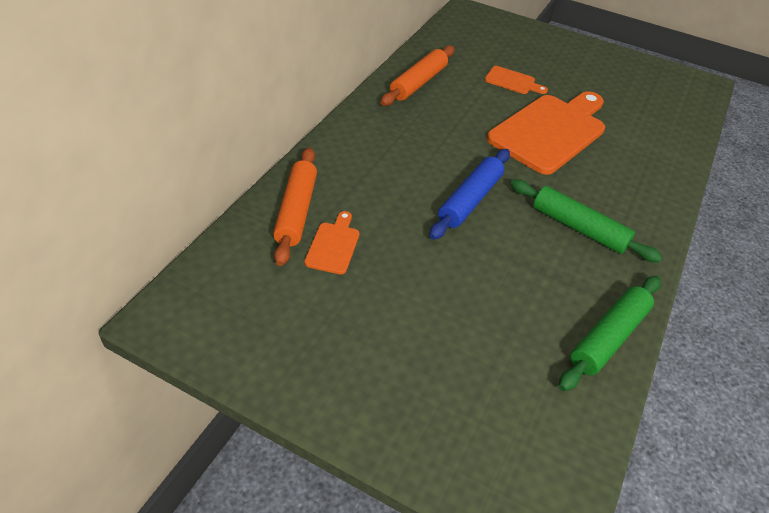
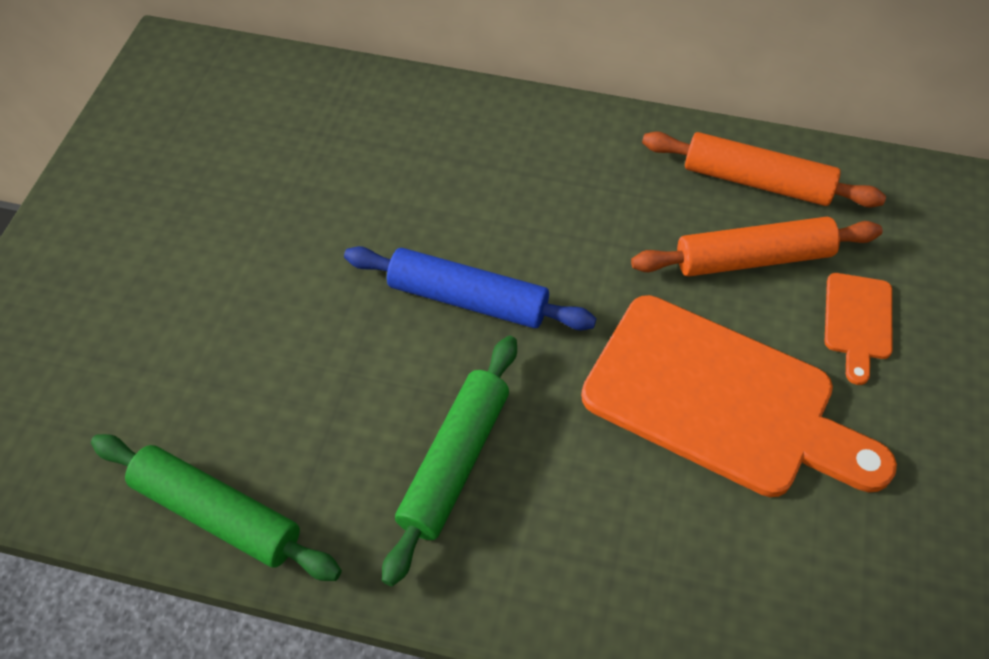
camera: 80 degrees right, 10 degrees up
(296, 211) = (371, 111): orange rolling pin -> orange rolling pin (753, 258)
(333, 245) = (318, 162): orange cutting board -> none

